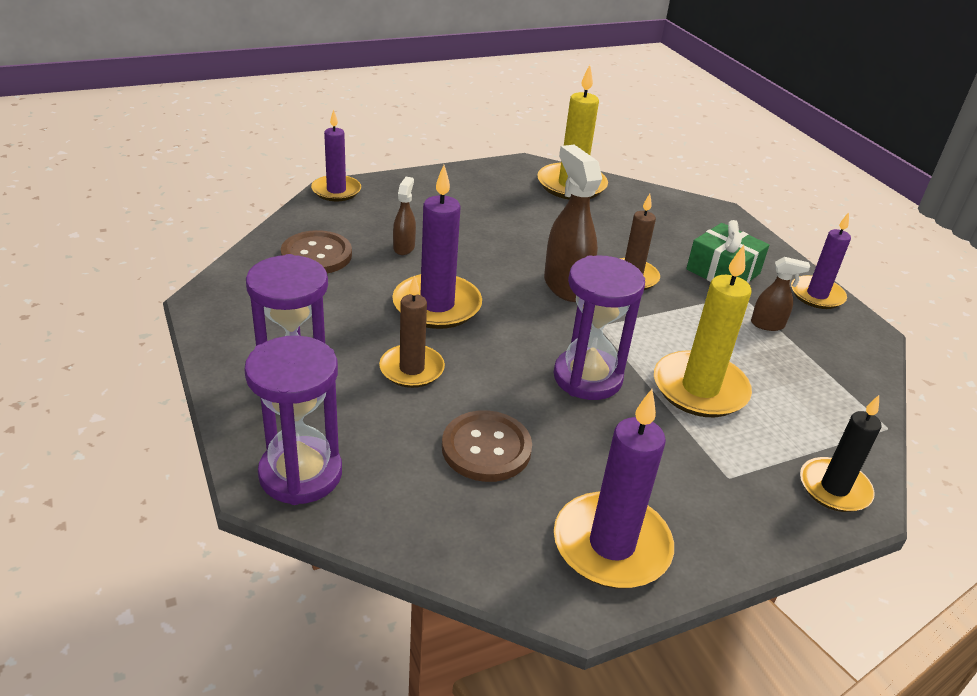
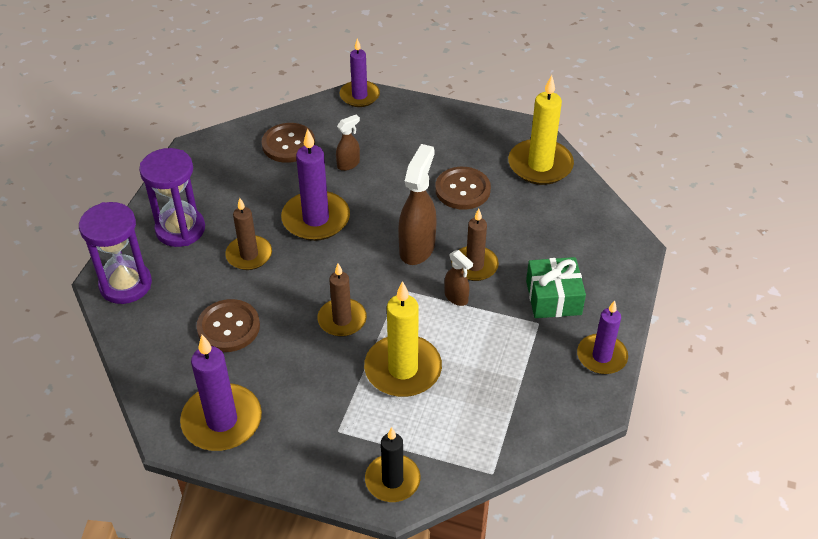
camera: 45 degrees right, 10 degrees up
(537, 226) = (462, 190): none -> brown button
(587, 377) = (342, 320): purple hourglass -> brown candle
(767, 325) = (522, 355): brown spray bottle -> brown spray bottle (456, 297)

